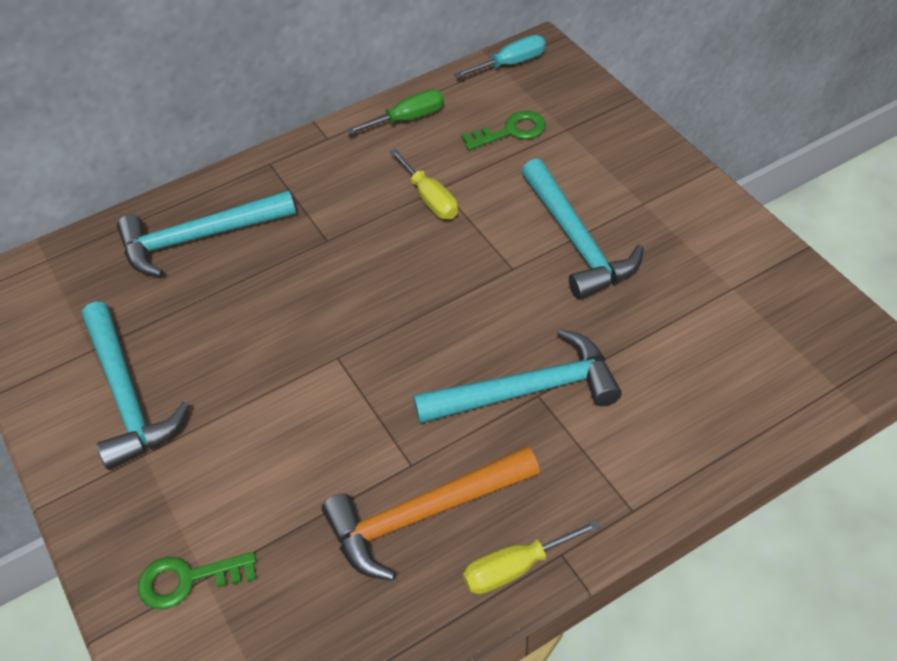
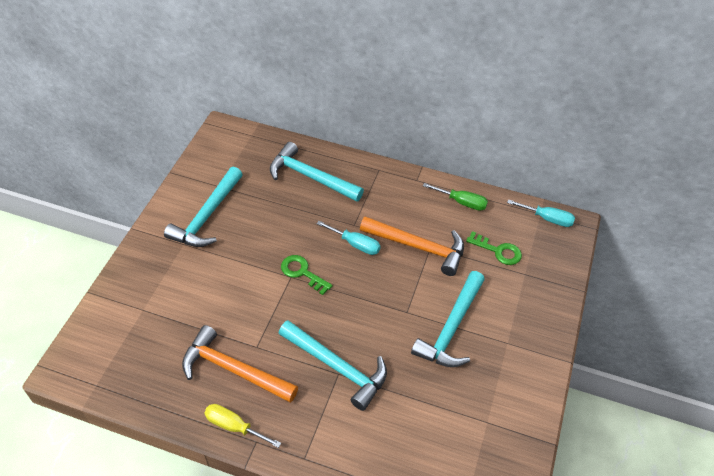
camera: 45 degrees right, 0 degrees up
(188, 579) = (137, 304): green key -> green key (302, 272)
(359, 257) = (355, 244): none -> turquoise screwdriver
(430, 199) = (418, 247): yellow screwdriver -> orange hammer

